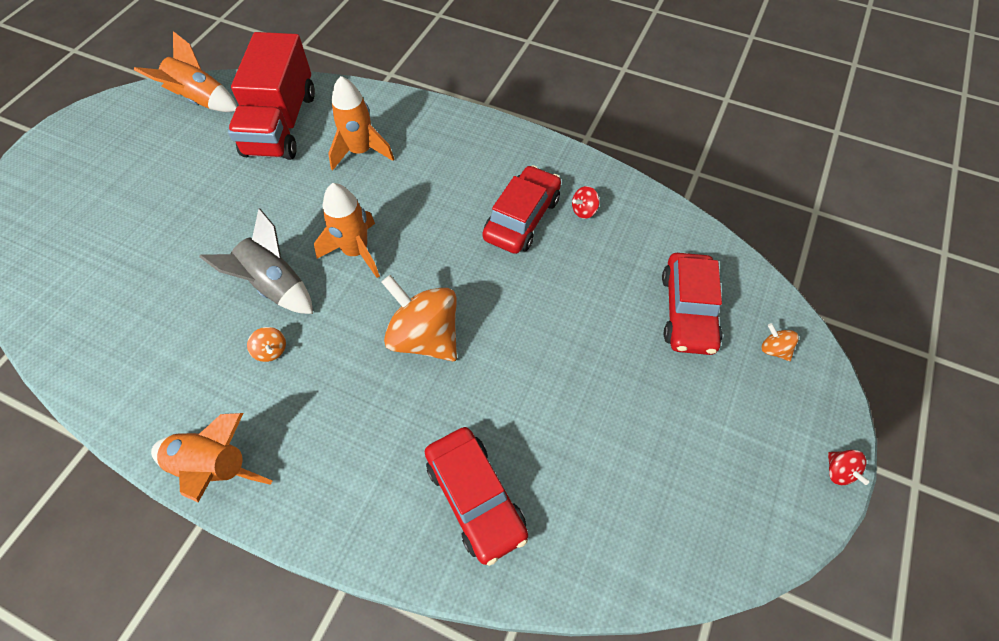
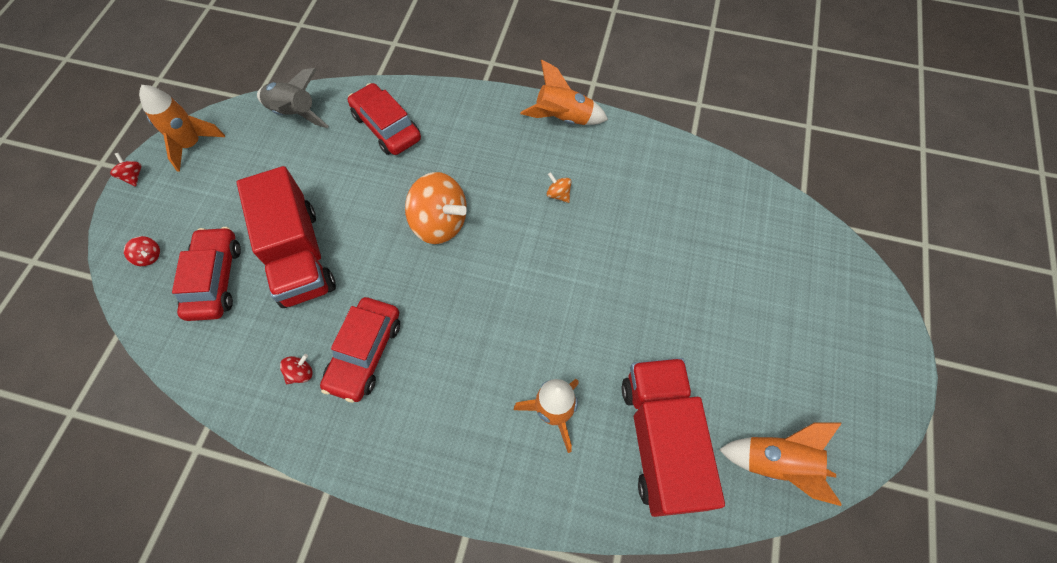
camera: 170 degrees right, 5 degrees up
(275, 286) = (579, 246): grey rocket -> grey rocket (294, 113)
(356, 252) = (519, 289): orange rocket -> orange rocket (192, 144)
(594, 323) = (299, 255): none -> red truck
(774, 349) = (149, 256): orange spinning top -> red spinning top

